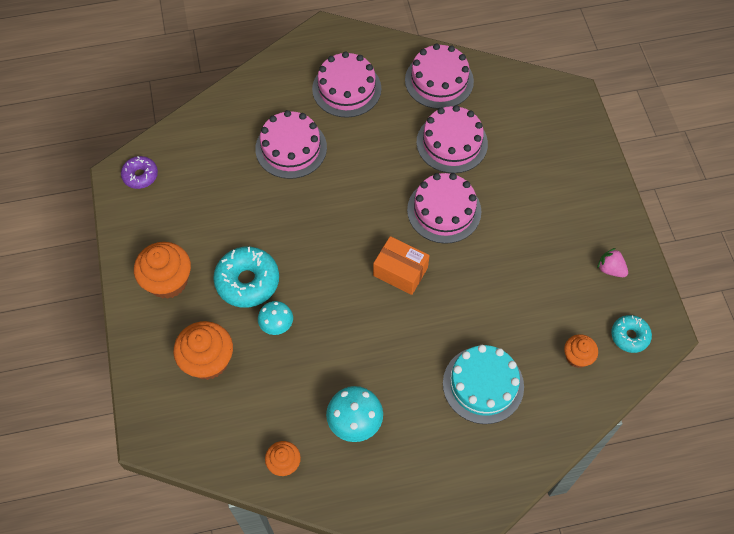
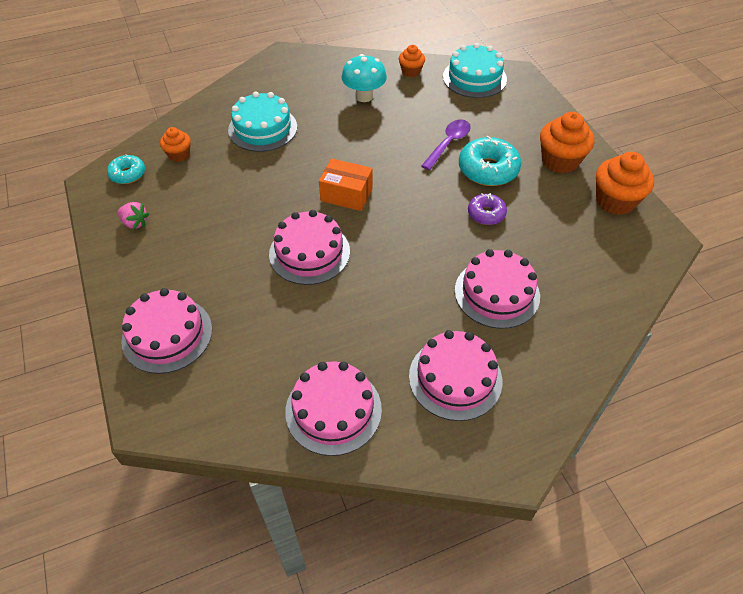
camera: 170 degrees right, 10 degrees down
(140, 175) = (644, 242): purple donut -> purple donut (486, 214)
(206, 436) = (474, 78): none -> turquoise cake
(208, 360) = (495, 116): orange cupcake -> orange cupcake (615, 201)
(277, 325) = (448, 143): turquoise mushroom -> purple spoon
(452, 143) = (307, 327): pink cake -> pink cake (167, 334)

